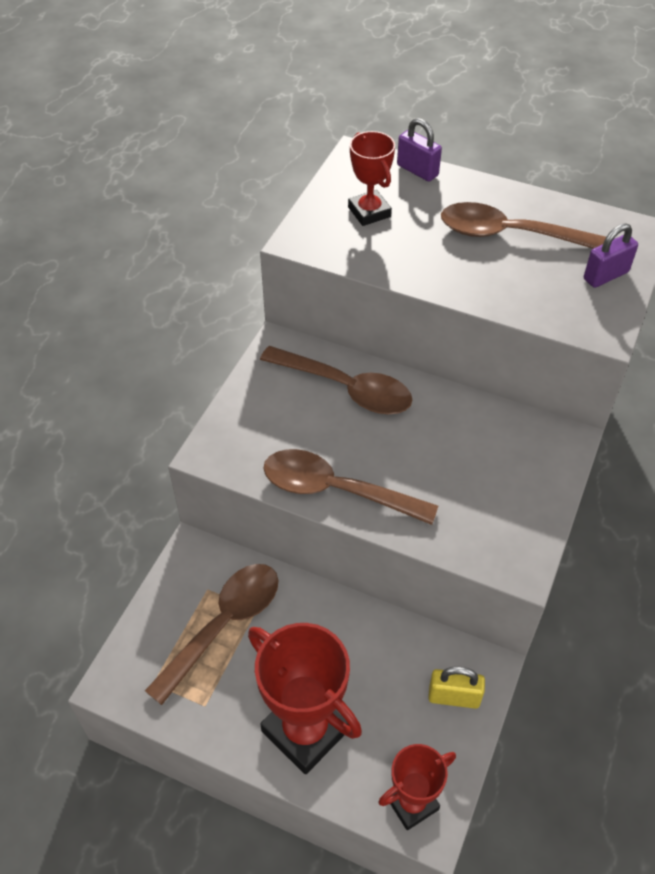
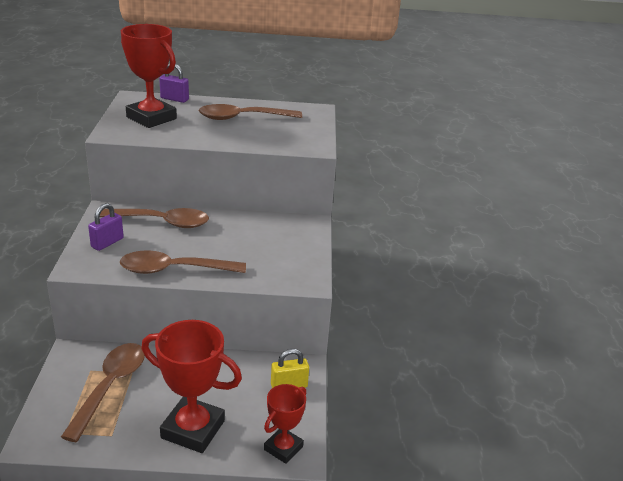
camera: 25 degrees left, 20 degrees down
(369, 212) = (151, 118): red trophy -> red trophy, size x1.69
(605, 275) = (306, 127): purple padlock -> purple padlock (107, 243)

